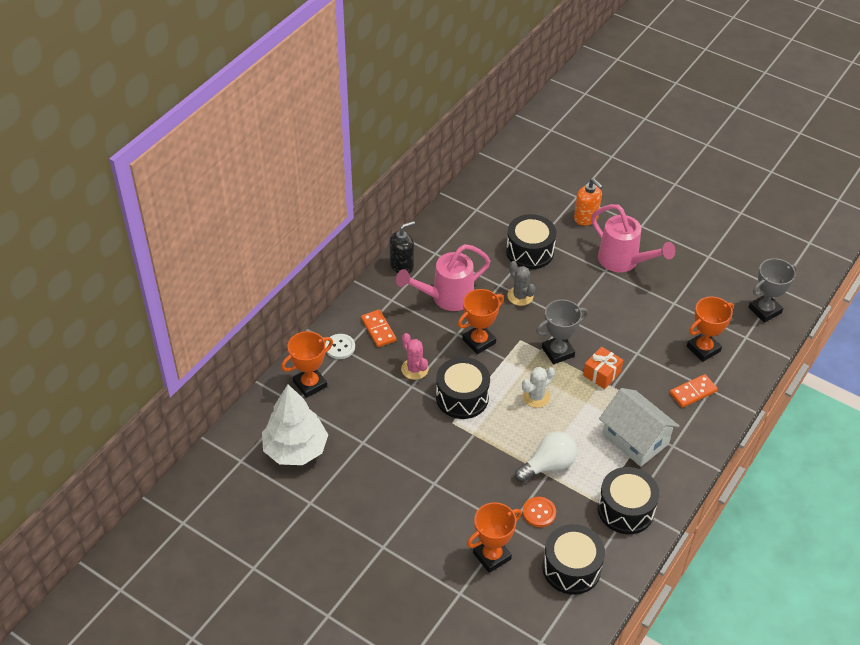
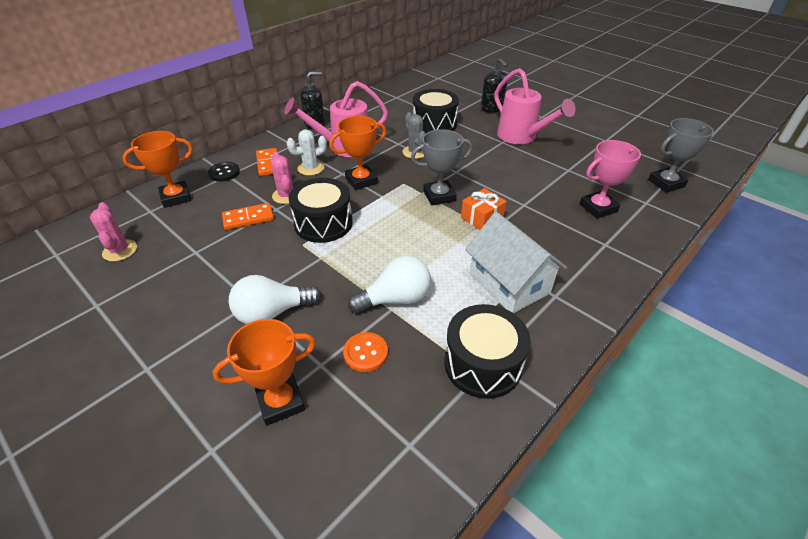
camera: 10 degrees right, 5 degrees down
(295, 449) = (120, 250): white tree -> pink cactus
(340, 347) = (224, 173): white button -> black button
(455, 490) = (272, 312): none -> white light bulb
(536, 397) = (403, 231): white cactus -> white cactus (311, 168)
(571, 568) = (386, 436): black drum -> none
(586, 218) = (492, 108): orange soap dispenser -> black soap dispenser
(693, 392) = (584, 245): orange domino -> orange domino (248, 218)
(703, 349) = (598, 208): orange trophy -> pink trophy

